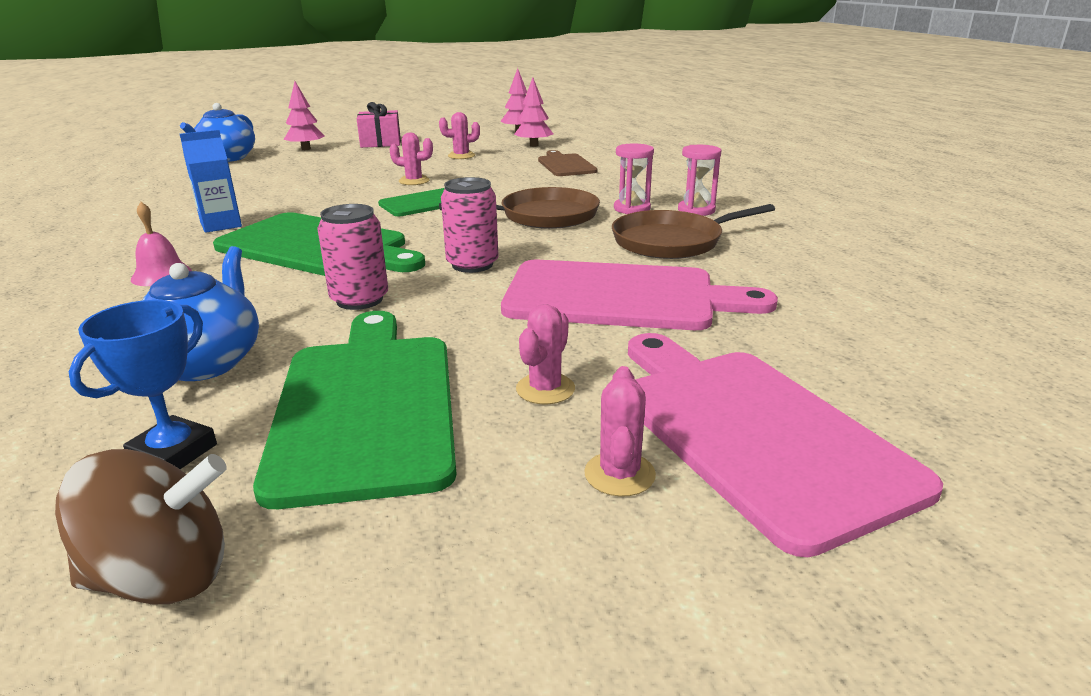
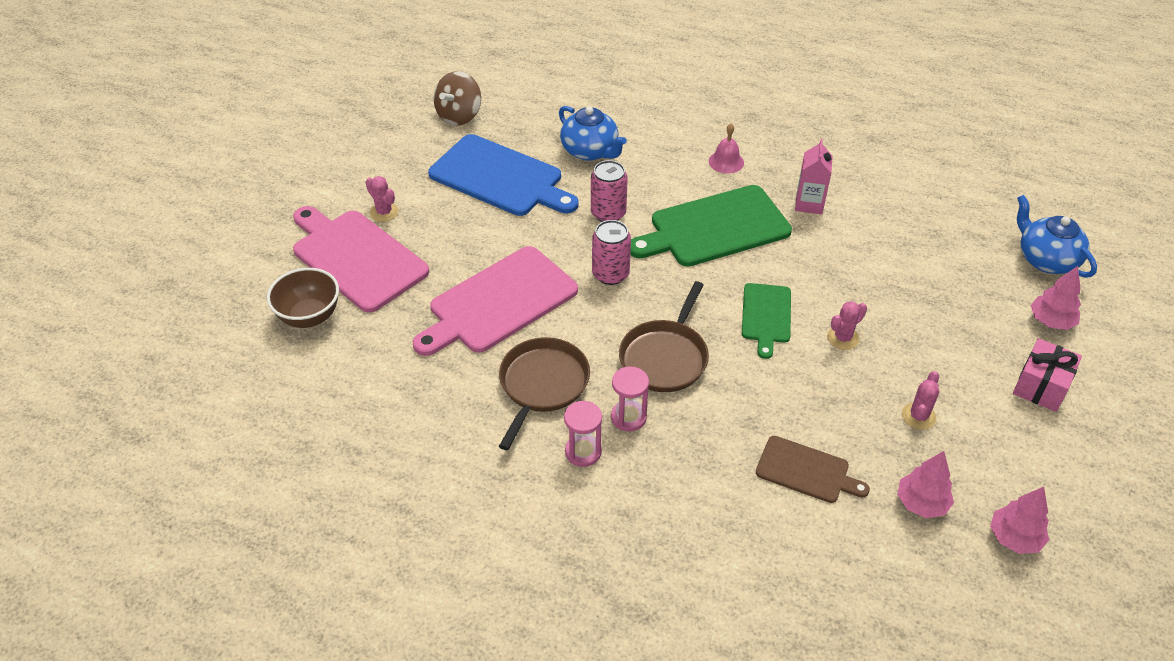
camera: 130 degrees right, 20 degrees up
(173, 452) = (524, 129): blue trophy -> none
(221, 225) = (809, 204): blue carton -> pink carton
(367, 406) = (500, 178): green cutting board -> blue cutting board
(545, 389) = (452, 226): pink cactus -> none
(754, 432) = (357, 257): pink cutting board -> pink cutting board turned 150 degrees counterclockwise
(910, 400) = (309, 316): none -> brown bowl

